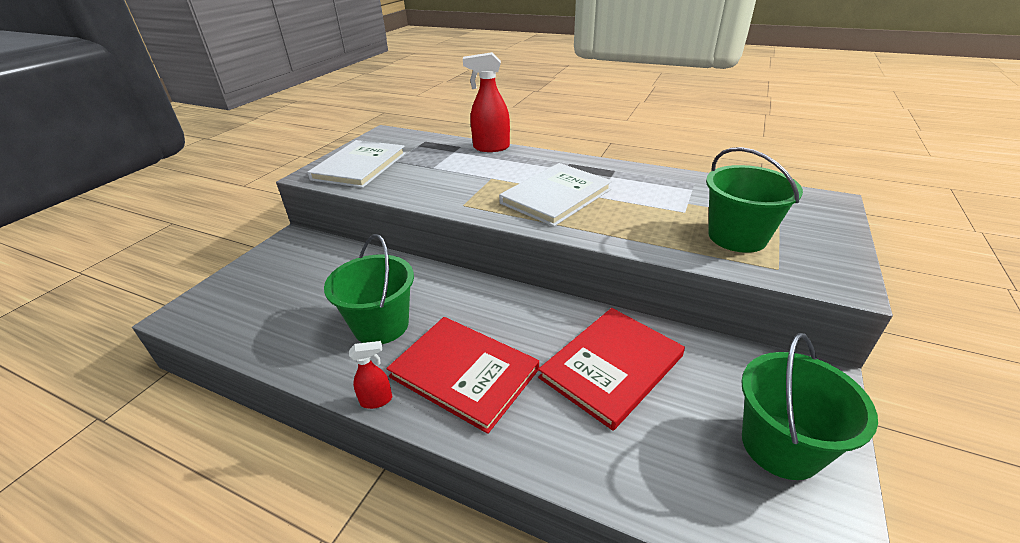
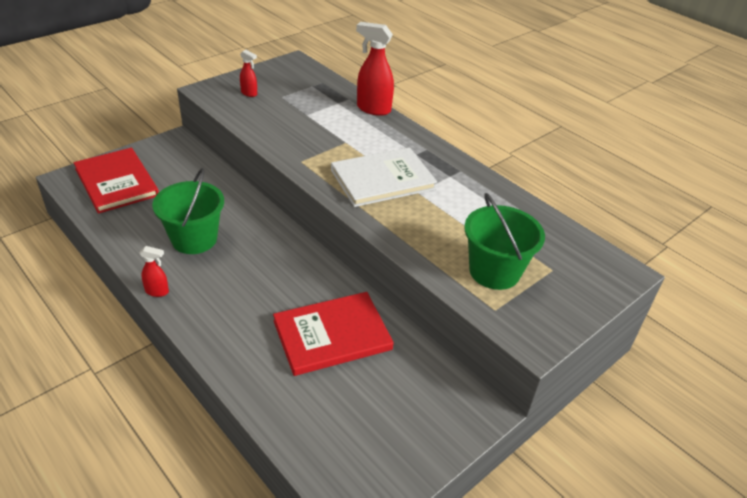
camera: 20 degrees right, 5 degrees up
(359, 166) = (249, 93): white book -> red spray bottle
(464, 373) = (226, 297): red book -> red book (117, 182)
(780, 446) = (399, 435): green bucket -> none

